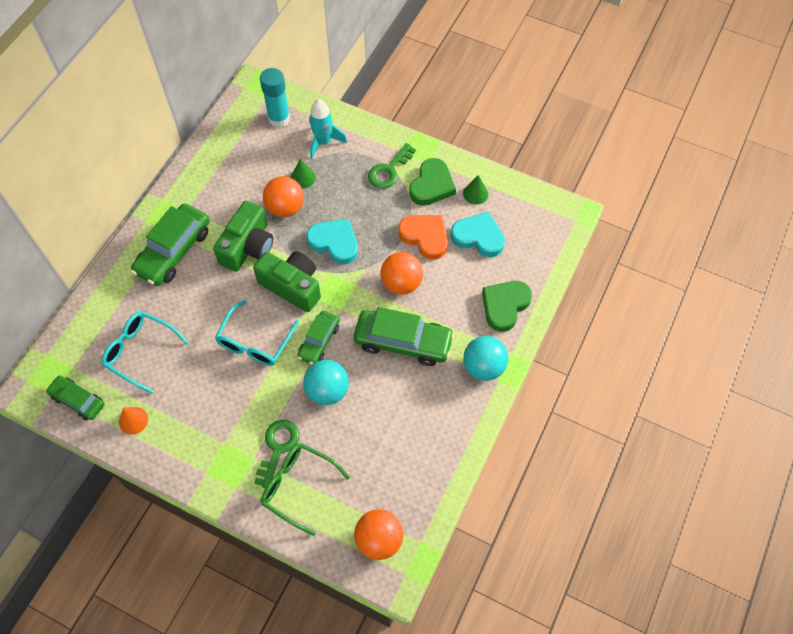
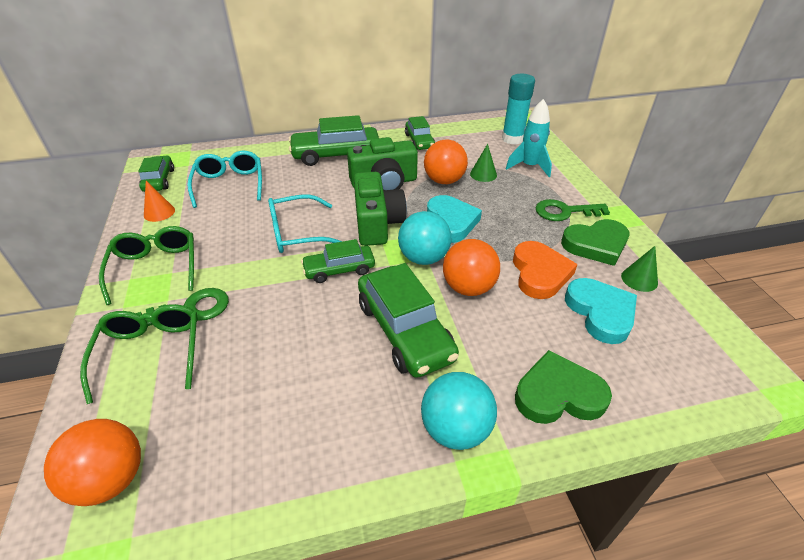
camera: 50 degrees right, 20 degrees down
(209, 451) = (156, 268): none -> green glasses
(215, 180) = (419, 141): none -> green car
(327, 390) = (289, 307): turquoise ball -> turquoise ball (423, 258)

